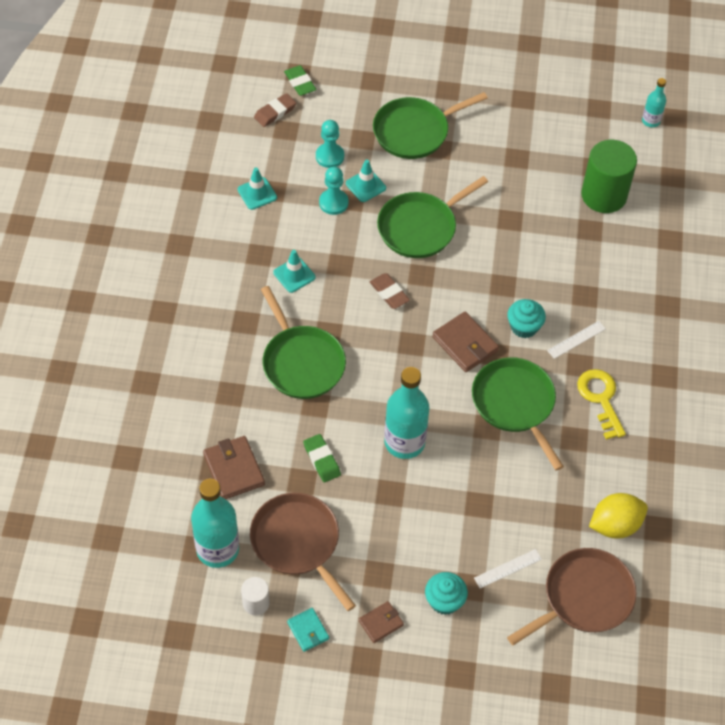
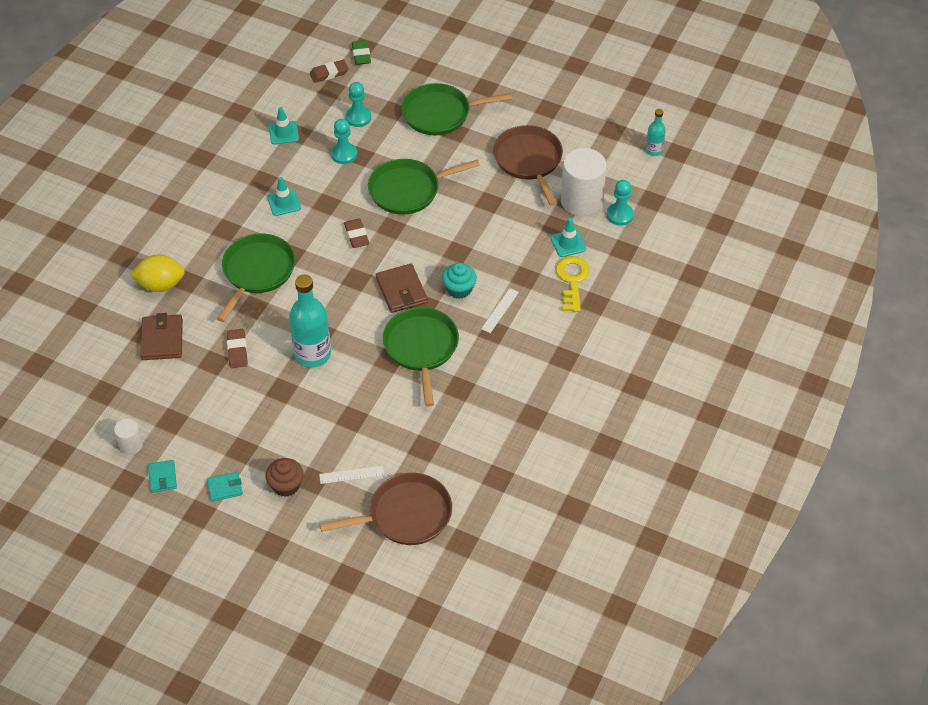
camera: 20 degrees right, 5 degrees down
(217, 549) = (120, 396): turquoise bottle -> none
(297, 542) = (187, 408): brown pan -> brown pan (529, 161)
(302, 363) = (257, 272): green pan -> green pan turned 150 degrees counterclockwise
(322, 460) = (237, 350): green eraser -> brown eraser
(365, 186) = (377, 147): turquoise traffic cone -> turquoise traffic cone (568, 243)
(381, 623) = (225, 488): brown wallet -> turquoise wallet
(444, 601) = (286, 485): turquoise cupcake -> brown cupcake
(576, 339) = (500, 310): white ruler -> white ruler turned 45 degrees counterclockwise
(601, 399) = (498, 362): yellow key -> yellow key (572, 280)
(604, 195) = (581, 201): green cylinder -> white cylinder
(615, 525) = (461, 465): yellow lemon -> yellow lemon (160, 285)
(649, 201) = (619, 215): none -> turquoise pawn

